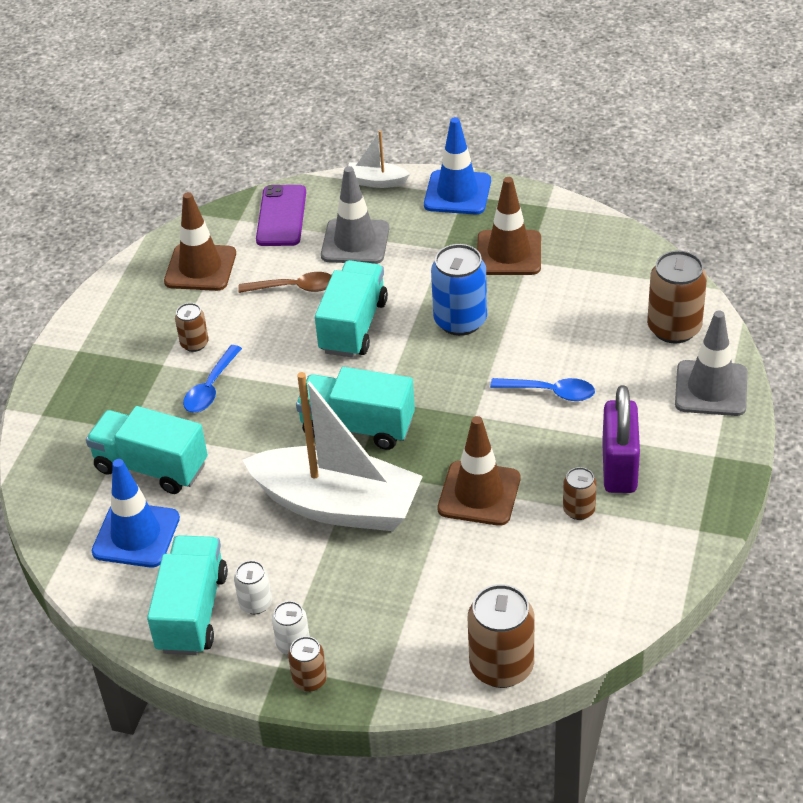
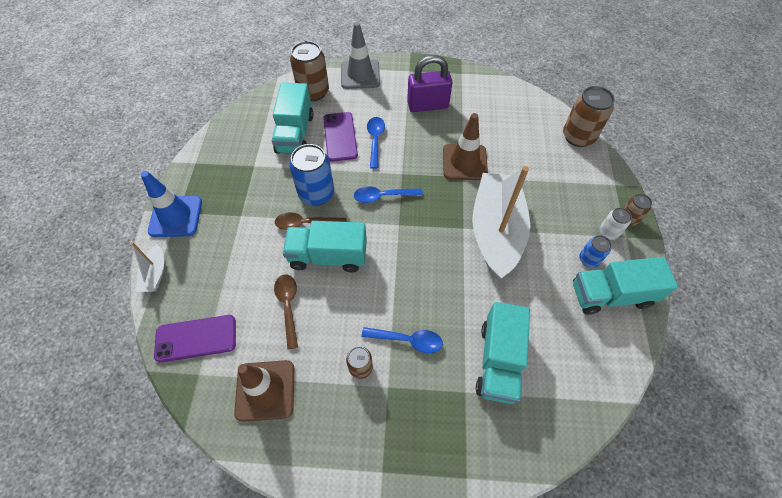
camera: 105 degrees left, 15 degrees up
(136, 535) = (564, 351): blue traffic cone -> none
(255, 603) = (588, 259): white can -> blue can
(355, 242) = (232, 274): grey traffic cone -> none
(357, 426) = (426, 234): turquoise truck -> turquoise truck (295, 133)
(411, 308) = (306, 223): none -> brown spoon
(436, 389) = (383, 196): none -> blue spoon
(509, 253) = (246, 177): brown traffic cone -> none
(566, 353) = (340, 136): none -> purple phone
(579, 510) = (463, 118): brown can -> none

